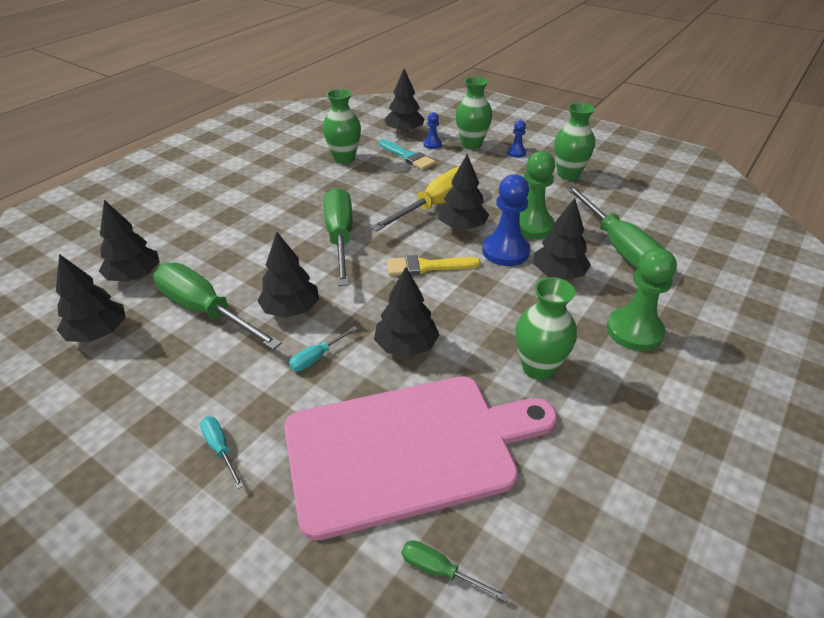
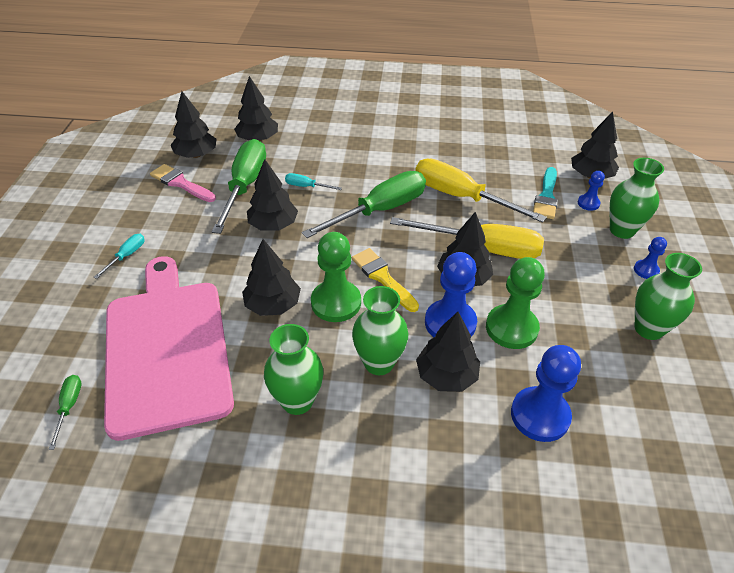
camera: 60 degrees right, 5 degrees up
(137, 362) = (181, 183): none -> pink brush
(317, 357) = (231, 261): turquoise screwdriver -> turquoise screwdriver (306, 186)
(344, 159) = (499, 161): green vase -> green vase (379, 363)
(368, 192) = (461, 197): none -> yellow screwdriver
(408, 449) = (167, 348): pink cutting board -> pink cutting board turned 150 degrees counterclockwise
(618, 246) = (540, 415): green screwdriver -> blue pawn
(634, 331) = (399, 466): green pawn -> green pawn (336, 303)

